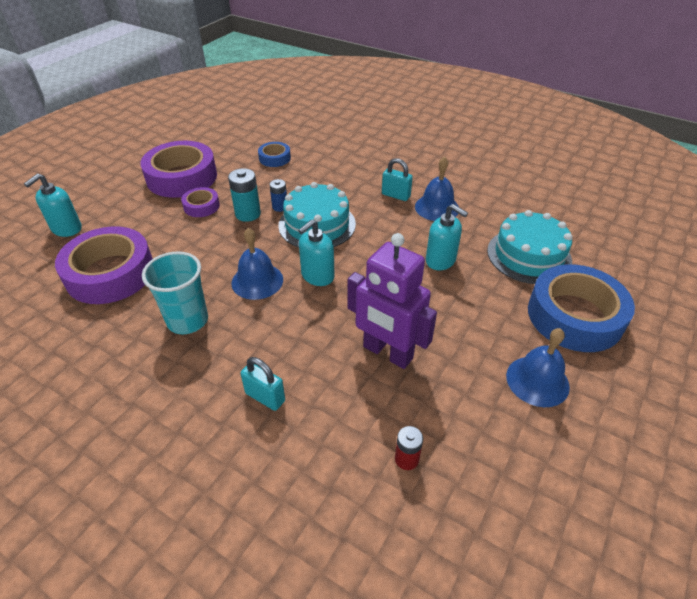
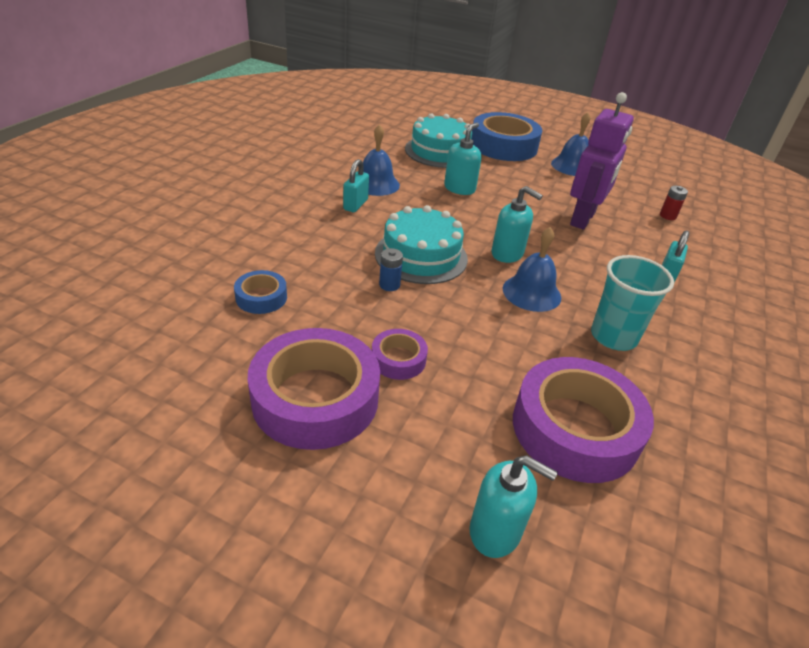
camera: 100 degrees left, 5 degrees down
(248, 214) = (409, 311): turquoise battery -> none

